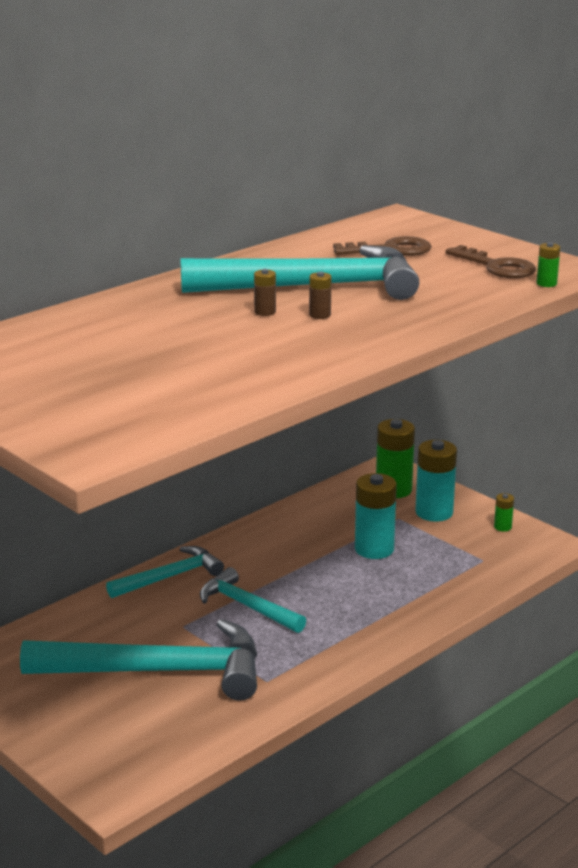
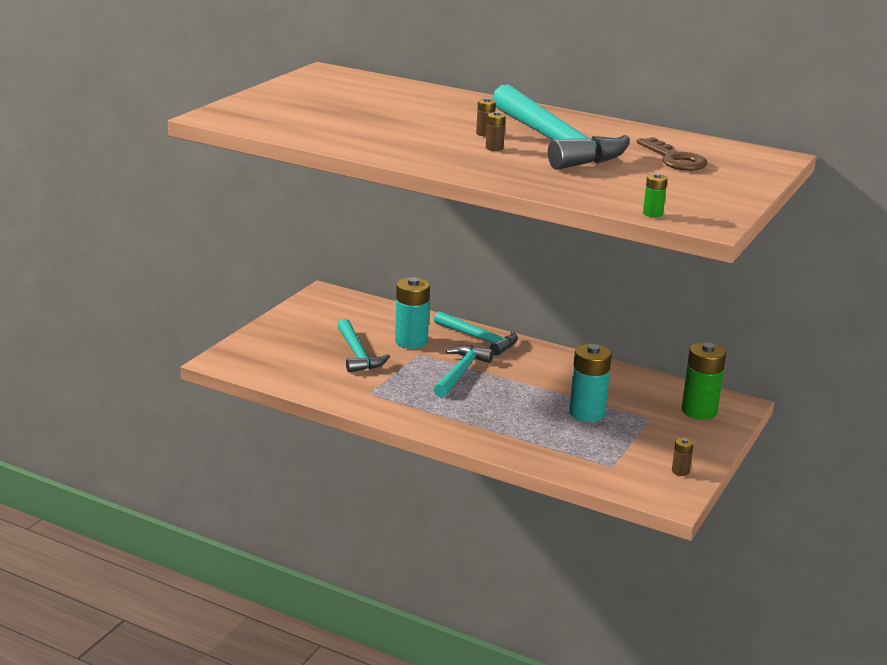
camera: 70 degrees right, 0 degrees up
(159, 672) = (357, 354): turquoise hammer -> turquoise hammer, size x0.55
(434, 512) = (675, 434): turquoise battery -> turquoise battery (411, 341)
(497, 267) = (676, 195): brown key -> none
(502, 527) = (680, 471): green battery -> brown battery

